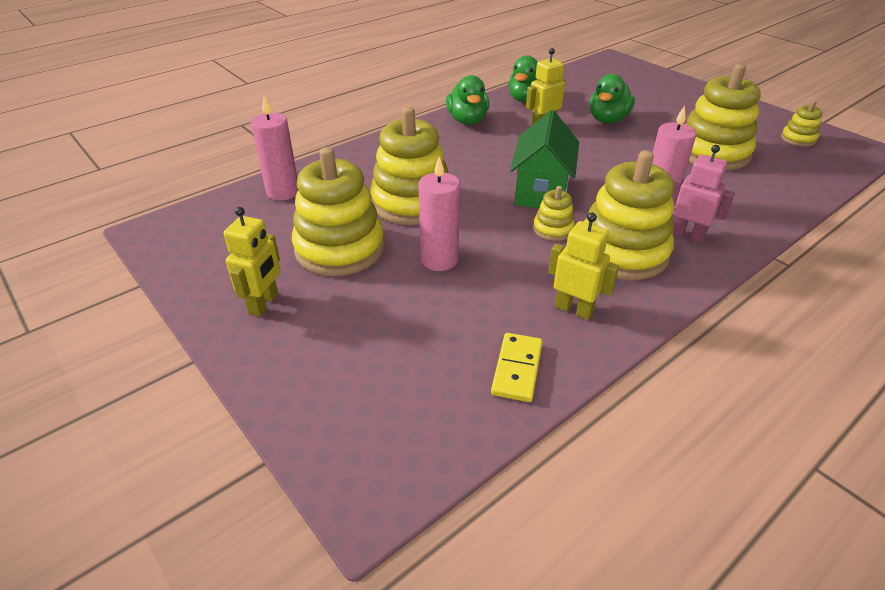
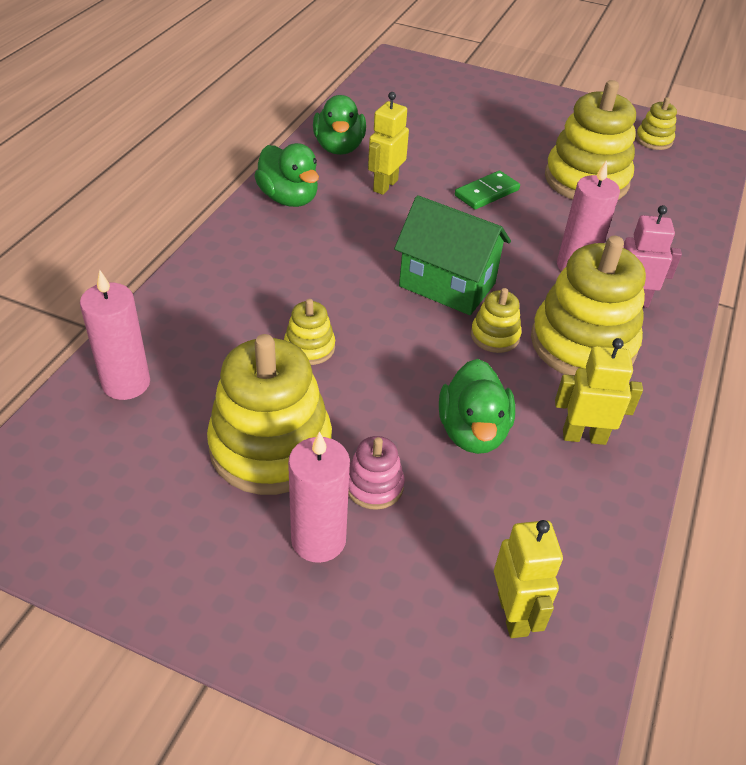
camera: 30 degrees left, 5 degrees up
(264, 304) = (236, 564): yellow robot -> yellow robot (513, 614)
(388, 290) = (374, 485): none -> pink stacking toy
(411, 202) = (309, 347): yellow stacking toy -> yellow stacking toy, size x0.47
(439, 260) = (401, 421): pink candle -> pink candle (318, 540)
(517, 369) = (579, 535): yellow domino -> none
(541, 191) = (447, 285): green house -> green house turned 45 degrees counterclockwise
(607, 120) = (451, 158): green duck -> green duck (472, 431)
(619, 145) = (487, 193): none -> green domino

